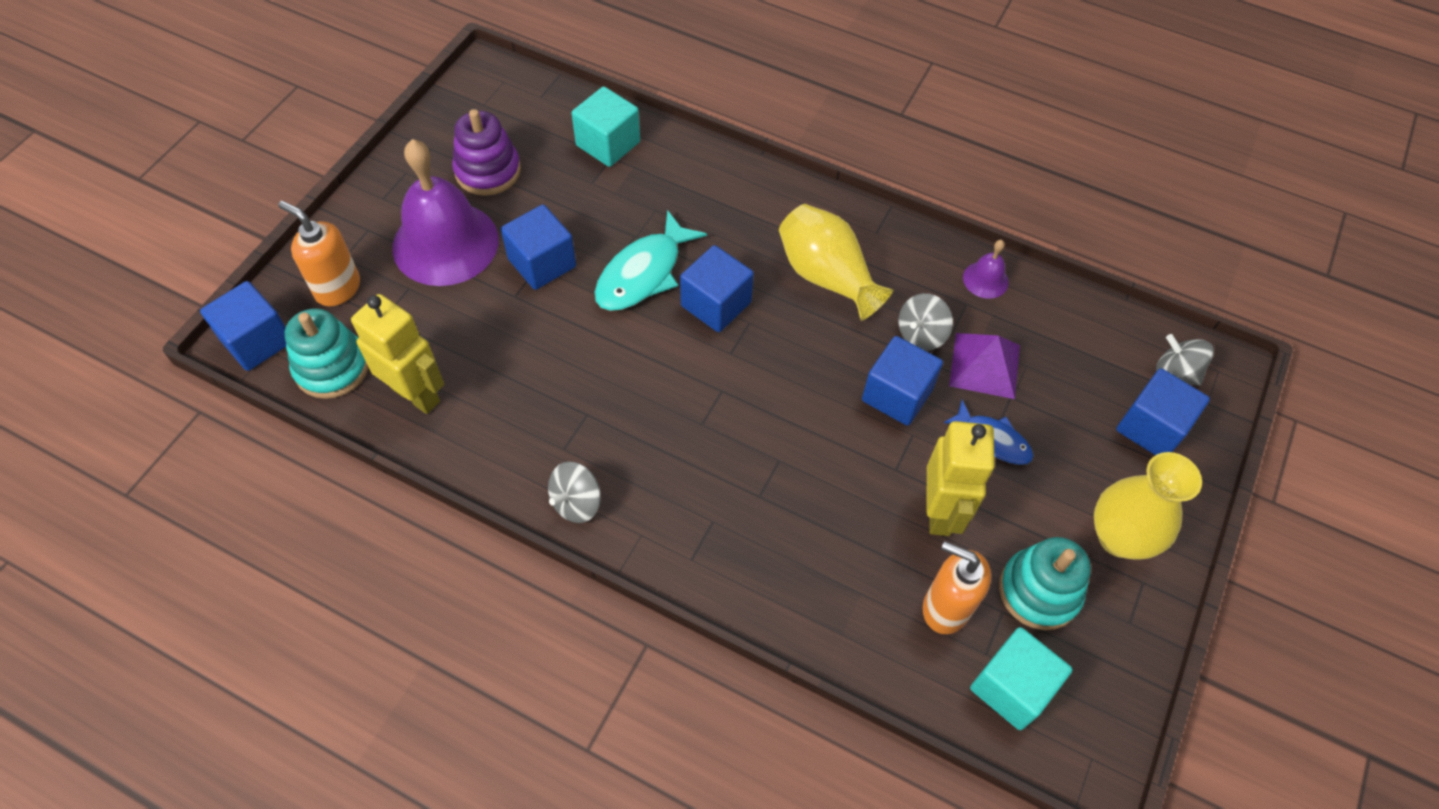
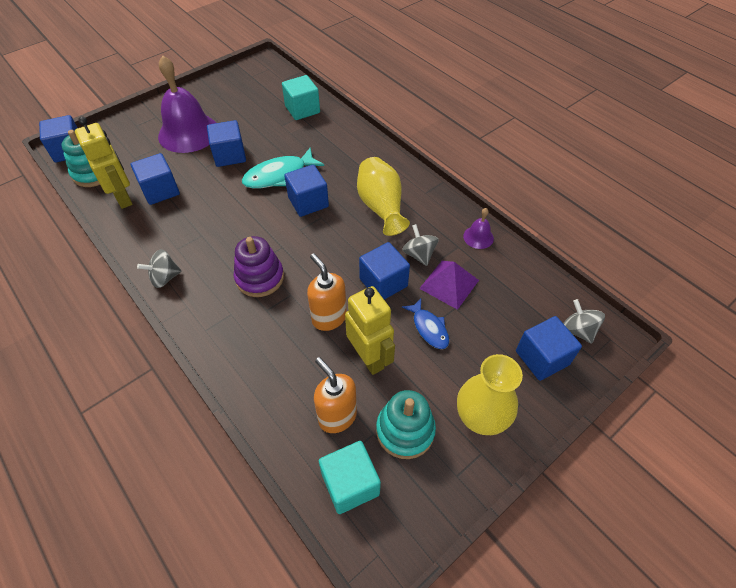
camera: 25 degrees right, 5 degrees down
(337, 288) = (123, 138): orange soap dispenser -> orange soap dispenser (329, 318)
(469, 361) = (160, 190): none -> blue cube
(488, 171) = (232, 106): purple stacking toy -> purple stacking toy (260, 278)
(921, 334) = (419, 254): grey spinning top -> grey spinning top turned 90 degrees clockwise
(940, 511) = (369, 358): yellow robot -> yellow robot turned 60 degrees counterclockwise

